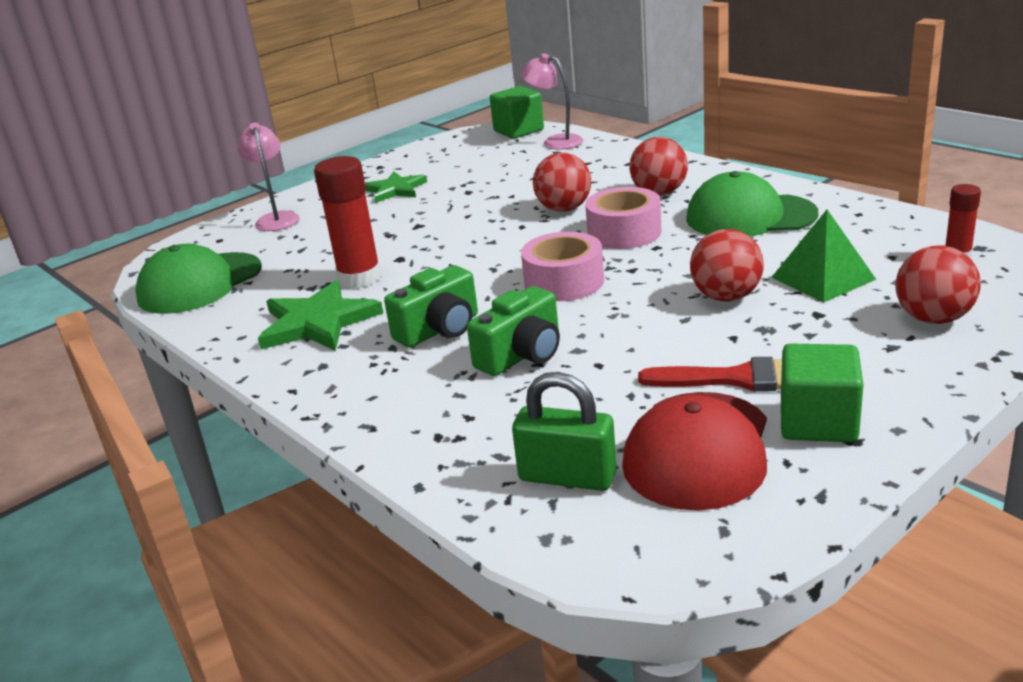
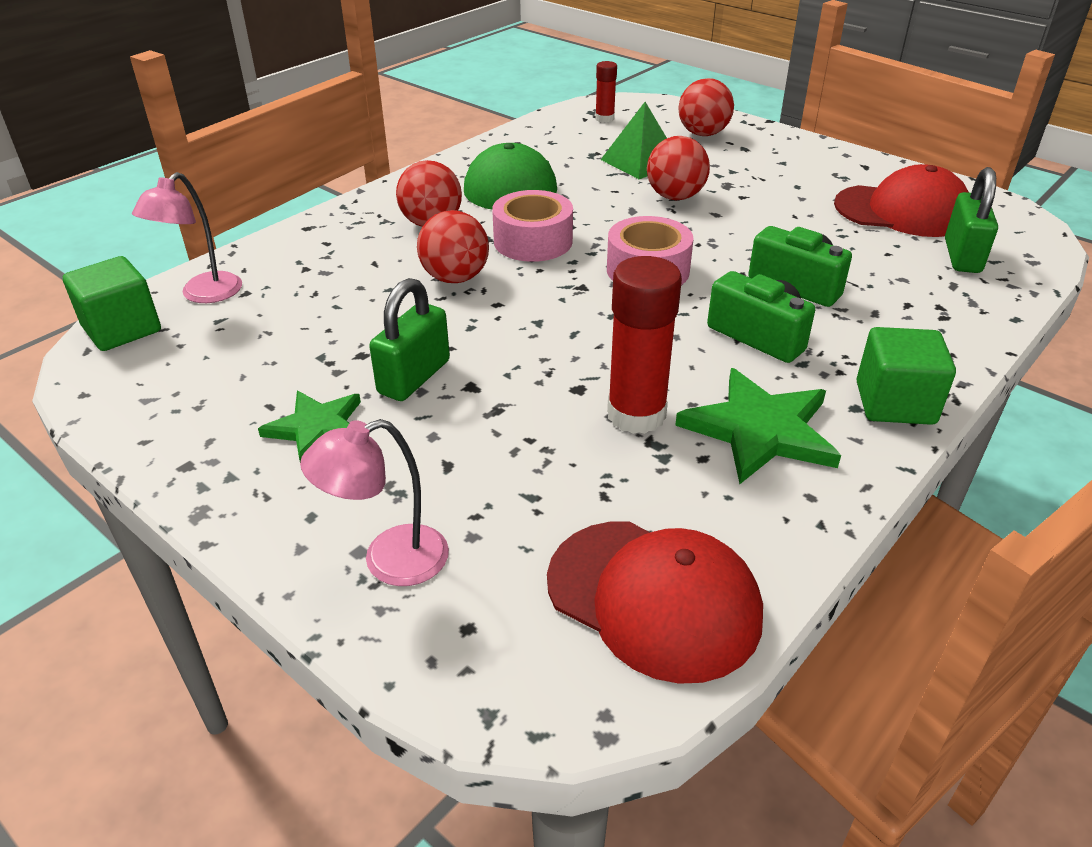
camera: 100 degrees left, 10 degrees up
(200, 283) = (653, 598): green cap -> red cap
(436, 208) = (414, 377): none -> green padlock
(737, 379) = (805, 196): red brush -> none
(818, 422) = (849, 174): green cube -> green cube (895, 403)

